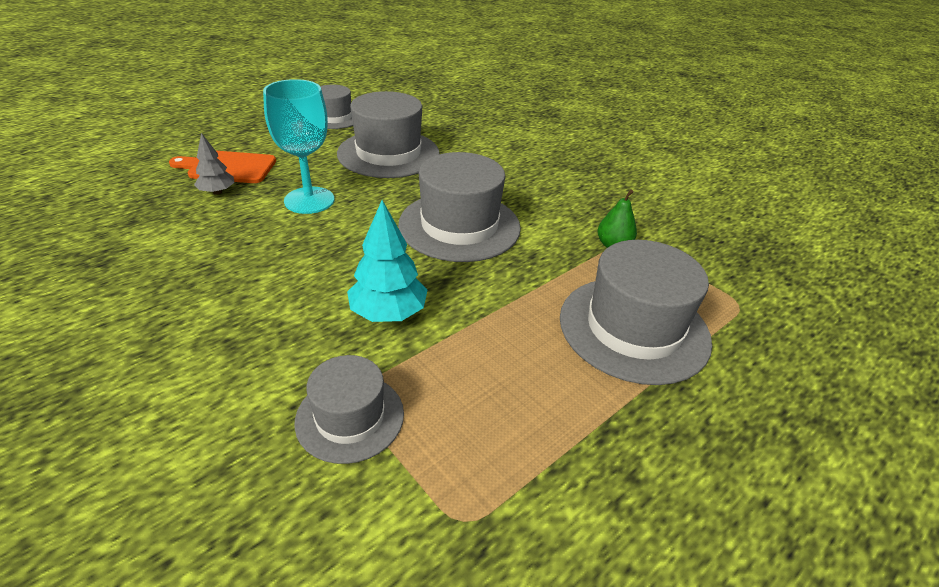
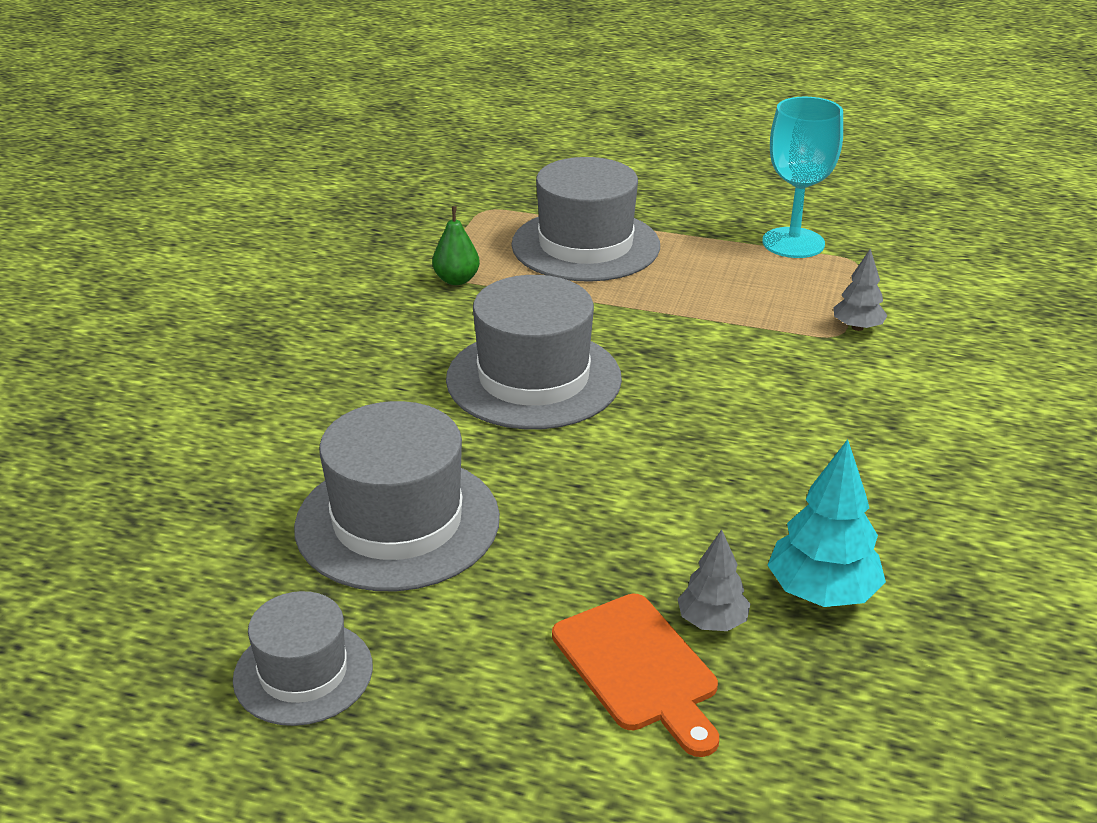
camera: 120 degrees left, 5 degrees down
(309, 200) = (621, 519): turquoise goblet -> turquoise goblet (793, 243)
(350, 417) = (857, 327): grey hat -> grey tree
(388, 313) = (735, 360): turquoise tree -> turquoise tree (822, 593)

